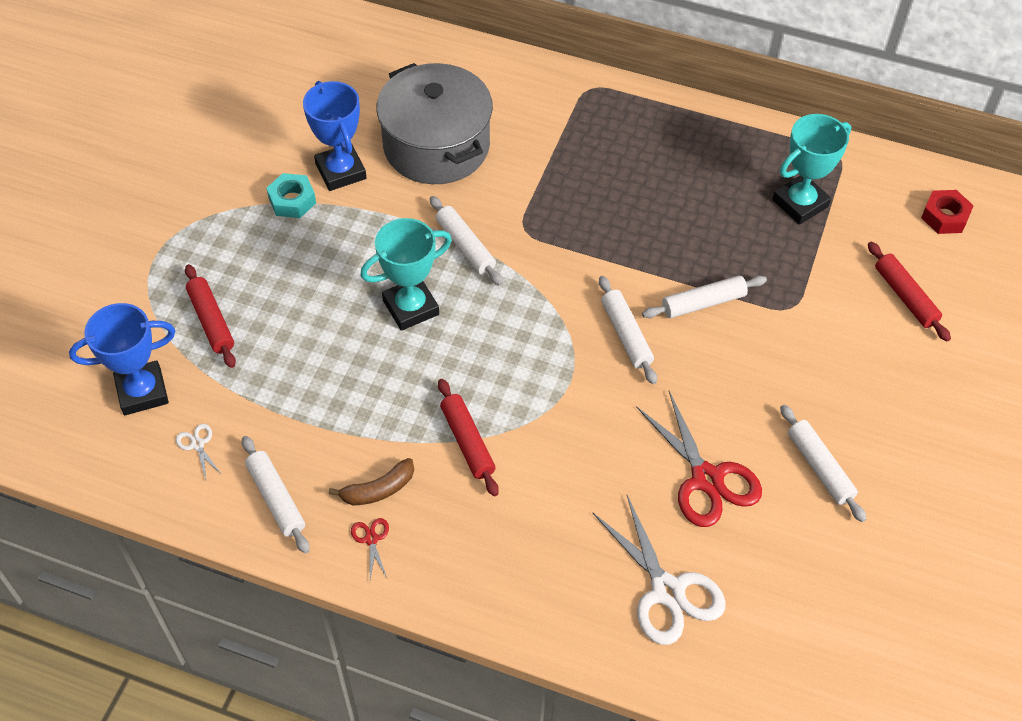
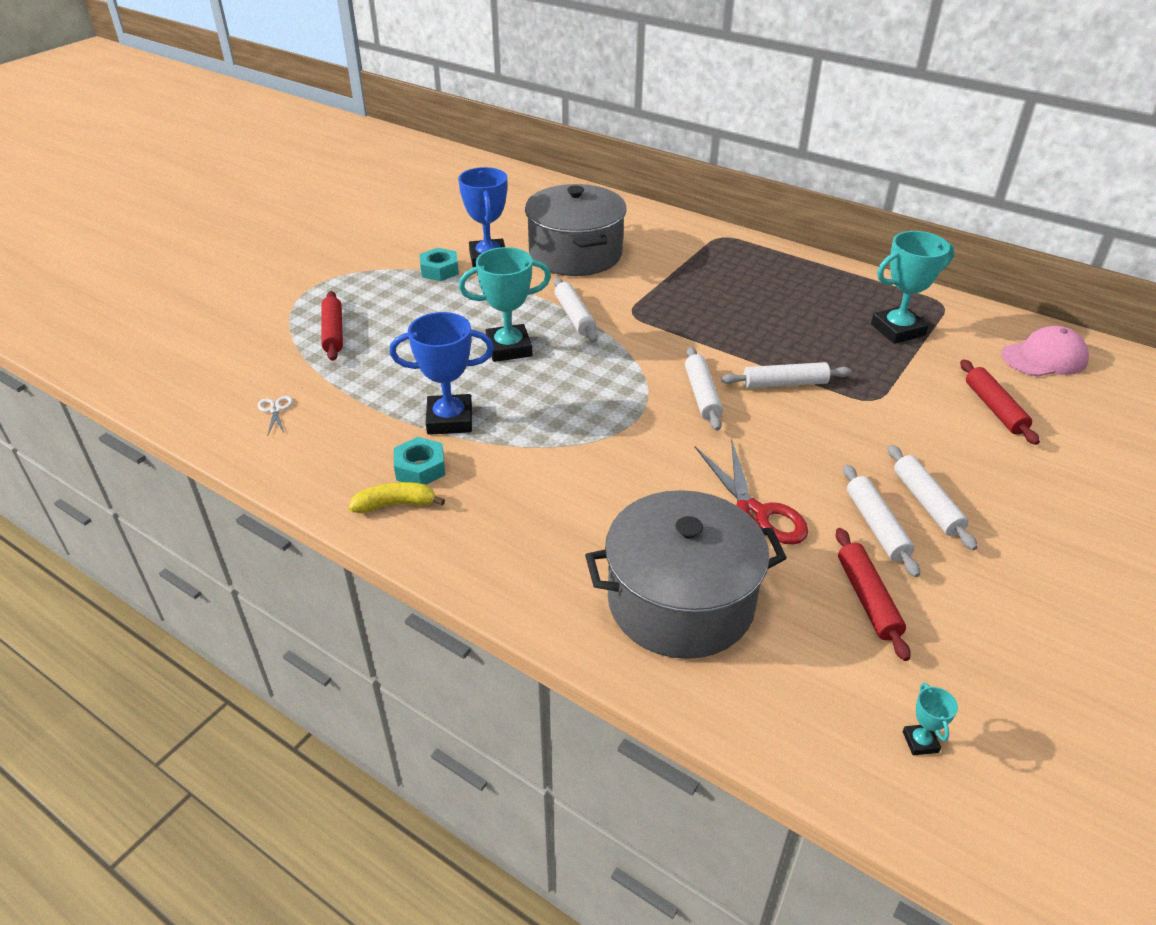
camera: 15 degrees right, 15 degrees down
(142, 391) = (250, 368): blue trophy -> blue trophy (450, 420)
(276, 499) = (323, 459): white rolling pin -> white rolling pin (926, 503)
(371, 539) = (396, 504): red scissors -> yellow banana
(378, 490) = (420, 468): brown banana -> turquoise nut
(467, 442) = (520, 447): red rolling pin -> red rolling pin (867, 599)
(667, 591) = (680, 602): white scissors -> grey pot
(888, 683) = (920, 742): none -> turquoise trophy
(944, 217) = (1044, 358): red nut -> pink cap

